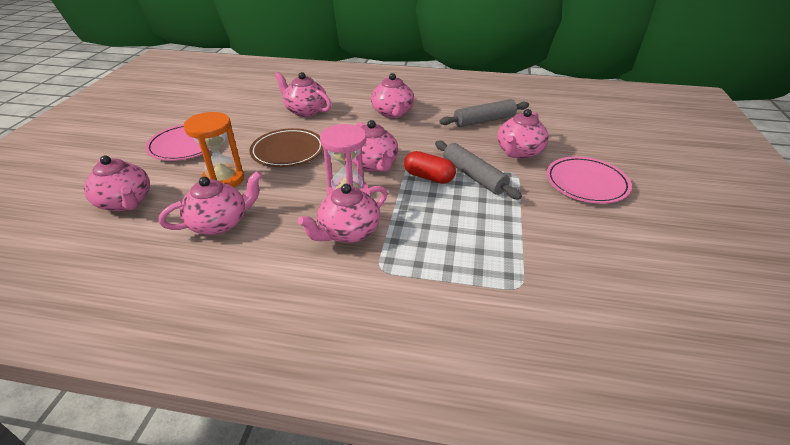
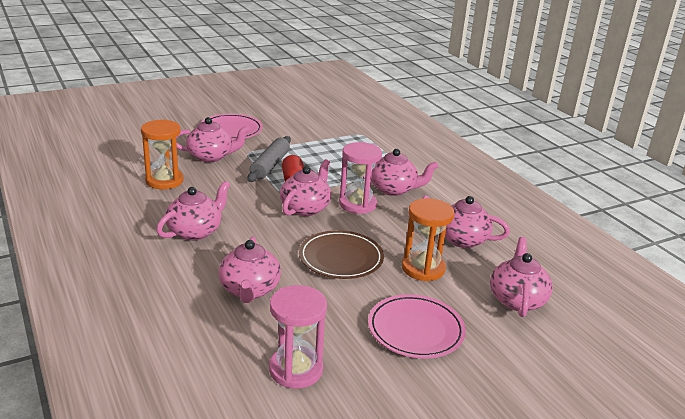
camera: 130 degrees left, 10 degrees down
(228, 102) = (296, 369): none -> pink hourglass
(484, 120) = (164, 181): grey rolling pin -> orange hourglass

